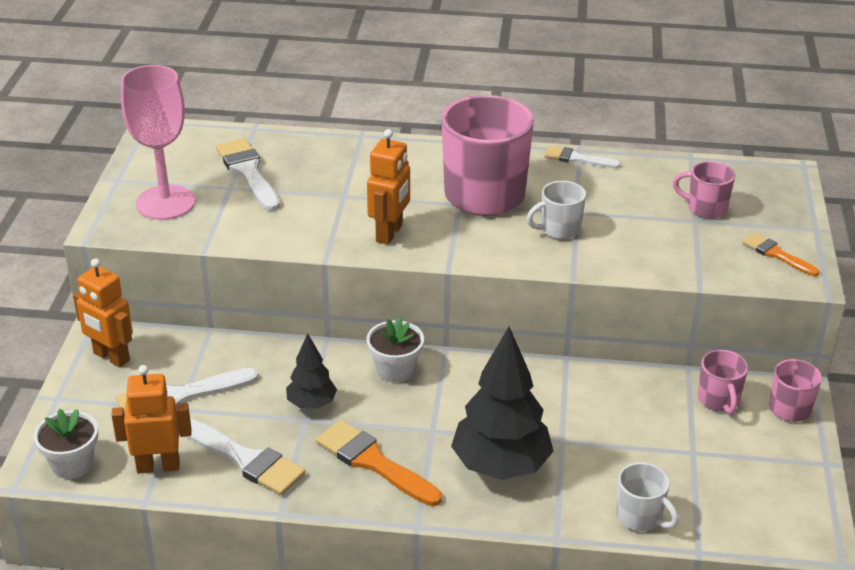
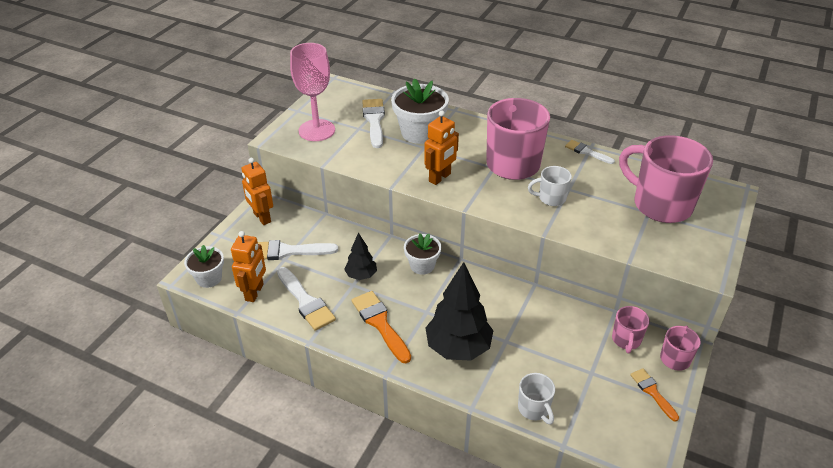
camera: 20 degrees right, 5 degrees up
(158, 466) = (254, 292): orange robot -> orange robot turned 90 degrees clockwise
(326, 177) = (419, 133): none -> white flower pot
(705, 208) = (660, 205): pink mug -> pink mug, size x2.11
(776, 254) = (697, 249): orange brush -> orange brush (652, 392)

